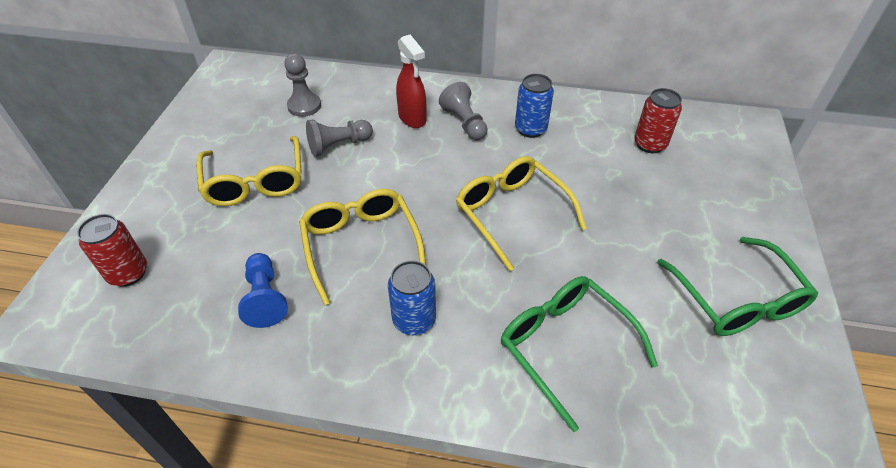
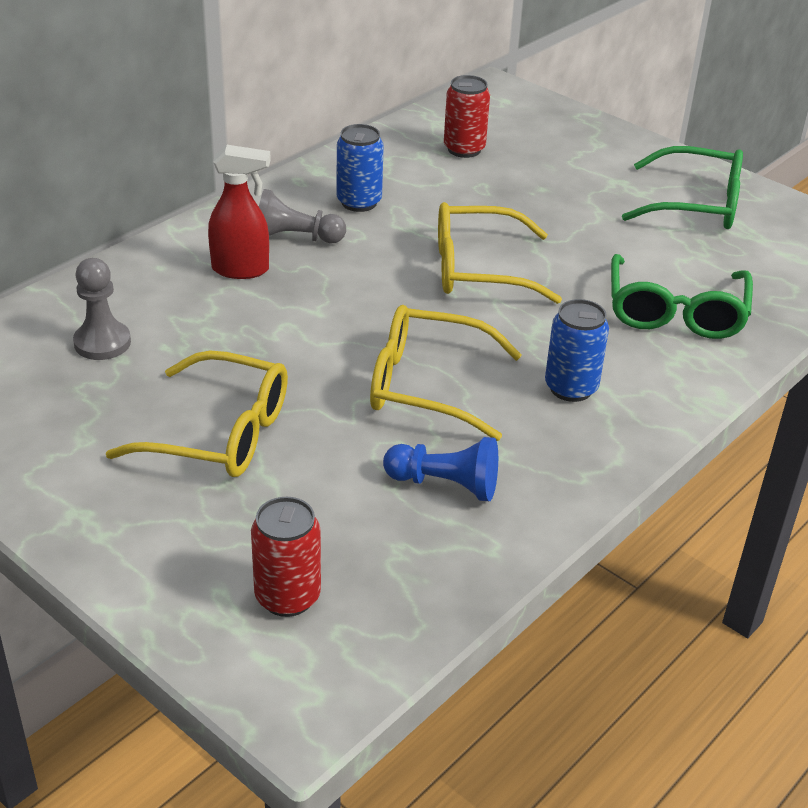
camera: 60 degrees left, 10 degrees down
(338, 145) = (225, 342): grey pawn -> none
(565, 346) = (675, 312): green glasses -> green glasses turned 75 degrees counterclockwise

